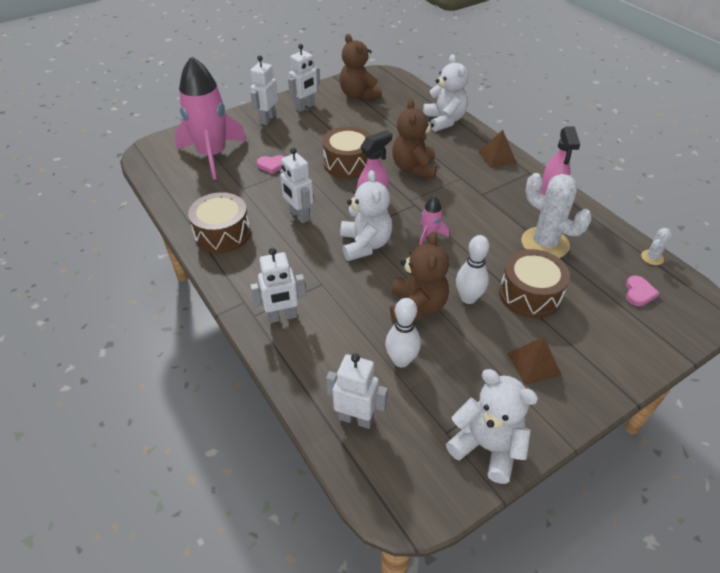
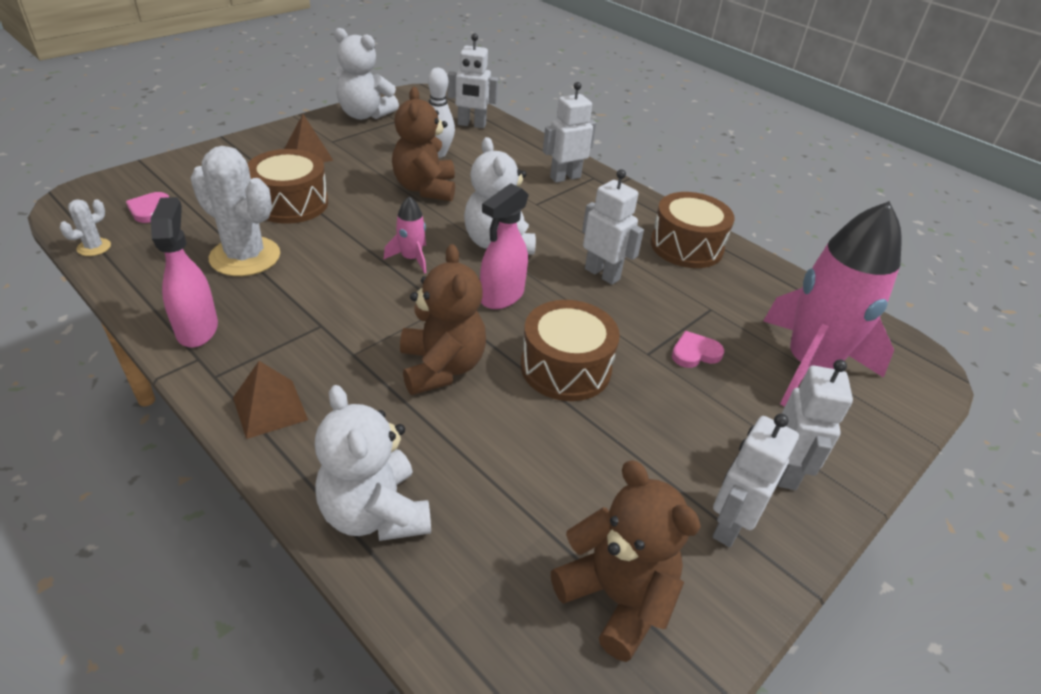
camera: 165 degrees right, 5 degrees down
(468, 298) = (366, 198): white bowling pin -> none

